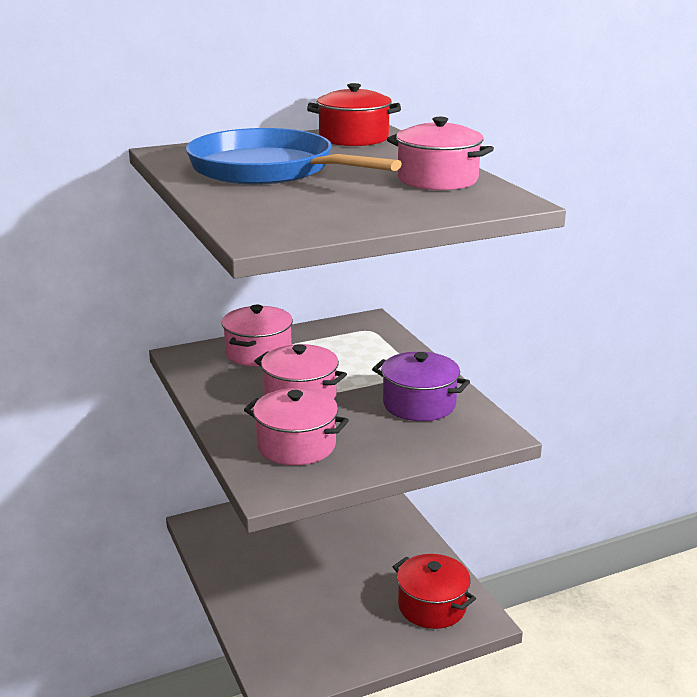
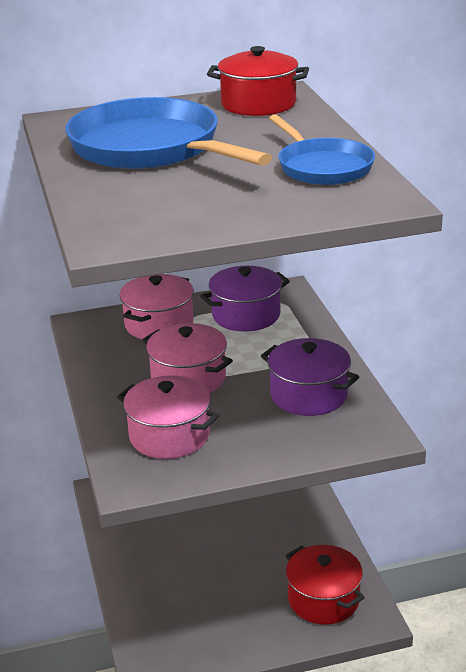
camera: 10 degrees right, 5 degrees up
(339, 342) = (246, 315): none -> purple pot
(437, 179) = (322, 167): pink pot -> blue pan

